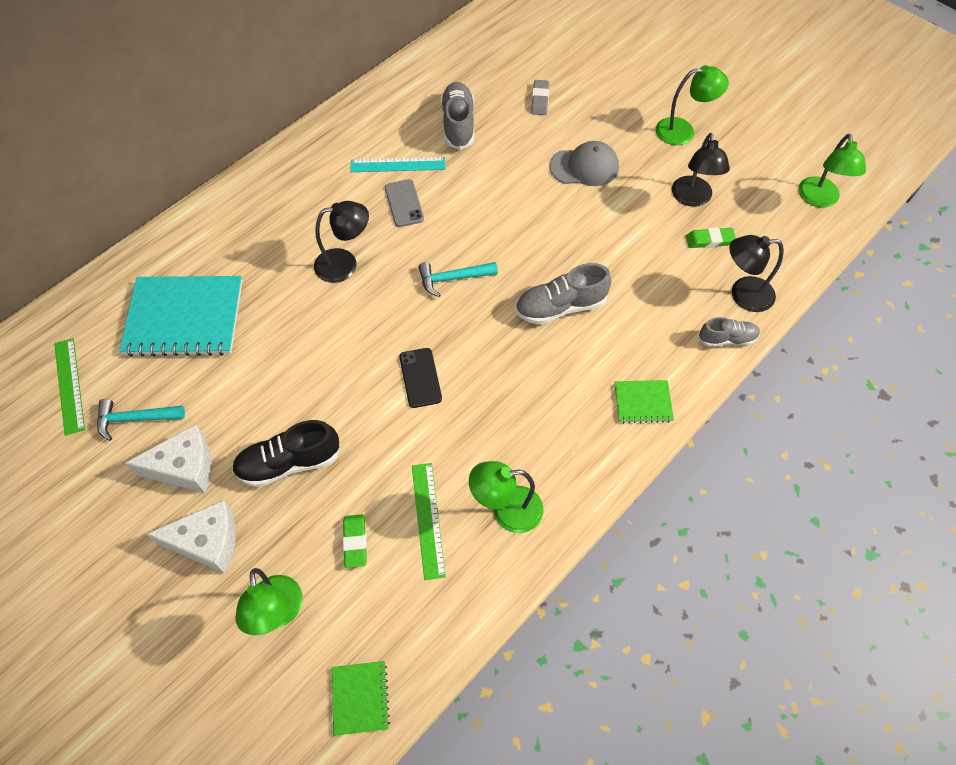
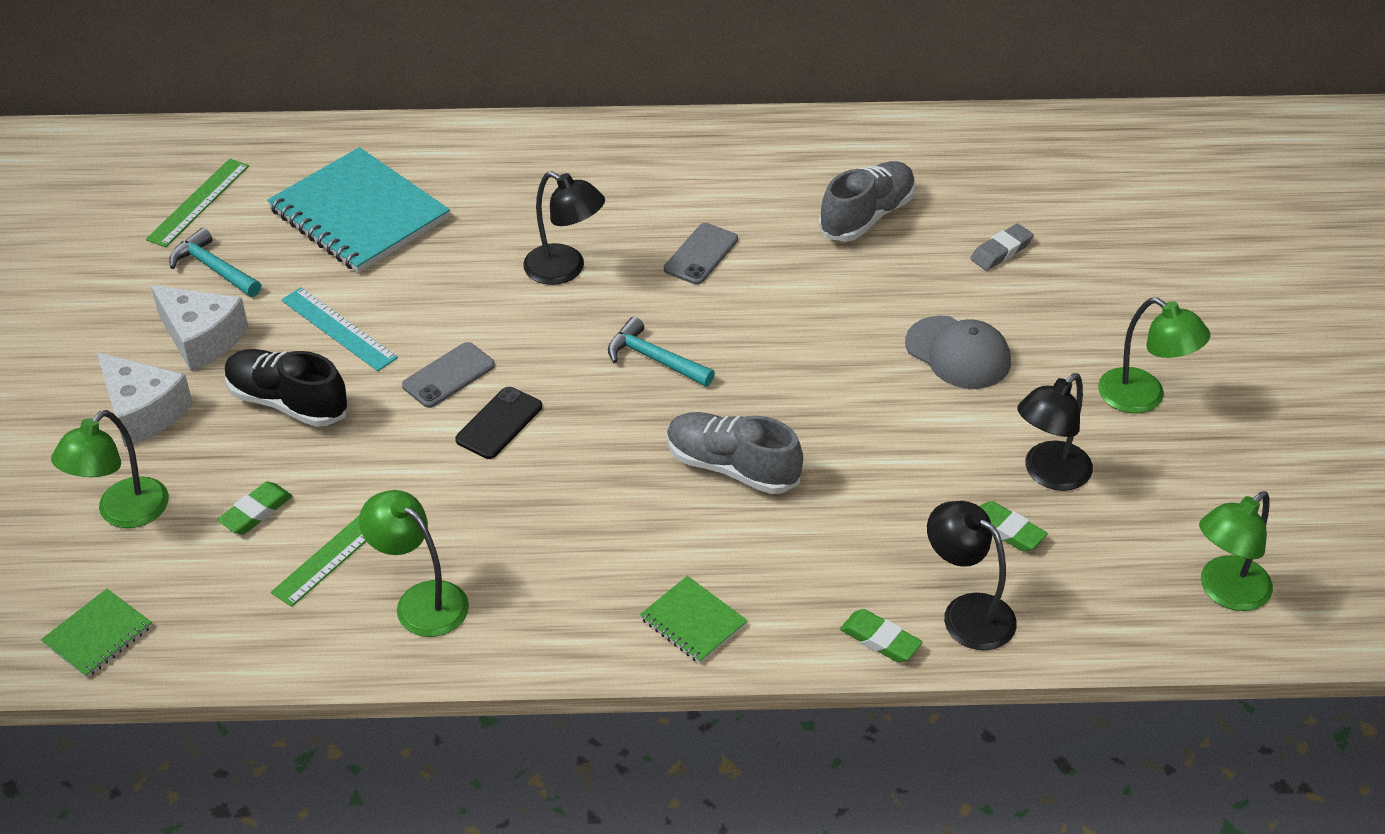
camera: 45 degrees right, 15 degrees down
(359, 373) = (448, 375): none -> grey phone
(398, 164) = (745, 213): turquoise ruler -> turquoise ruler (339, 328)
(727, 339) = (880, 640): grey shoe -> green eraser

